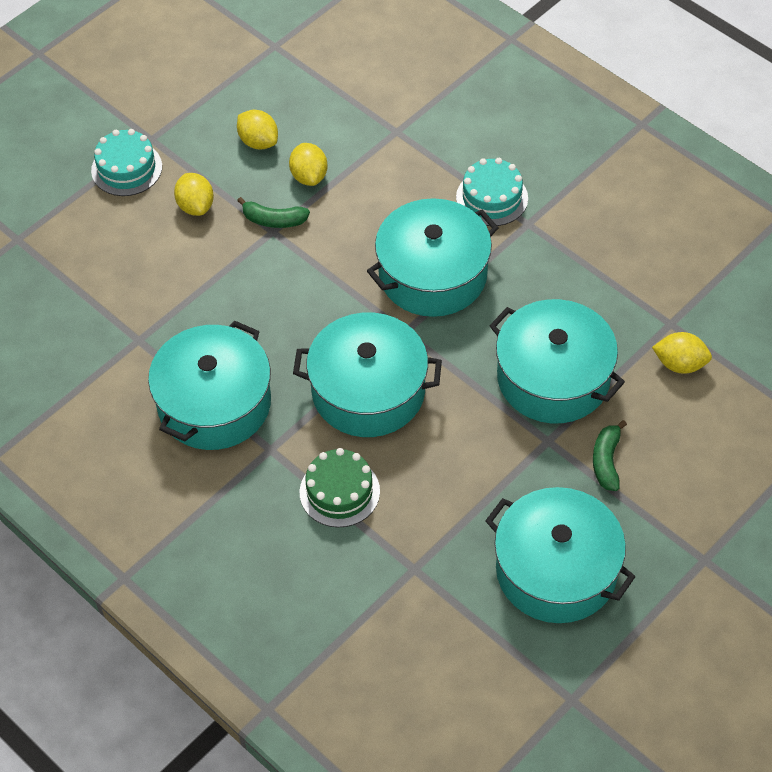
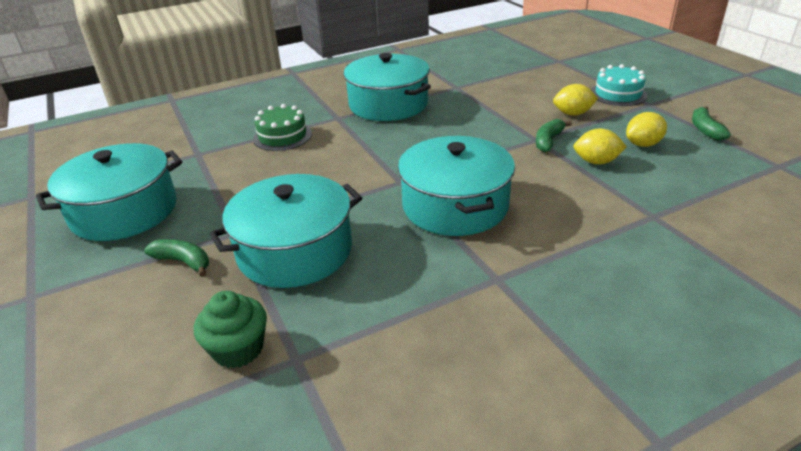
camera: 110 degrees right, 20 degrees down
(209, 93) = (705, 130): none -> green banana
(368, 391) = (355, 158): turquoise pot -> none
(492, 198) = (543, 260): turquoise cake -> none
(680, 364) = (238, 349): yellow lemon -> green cupcake

